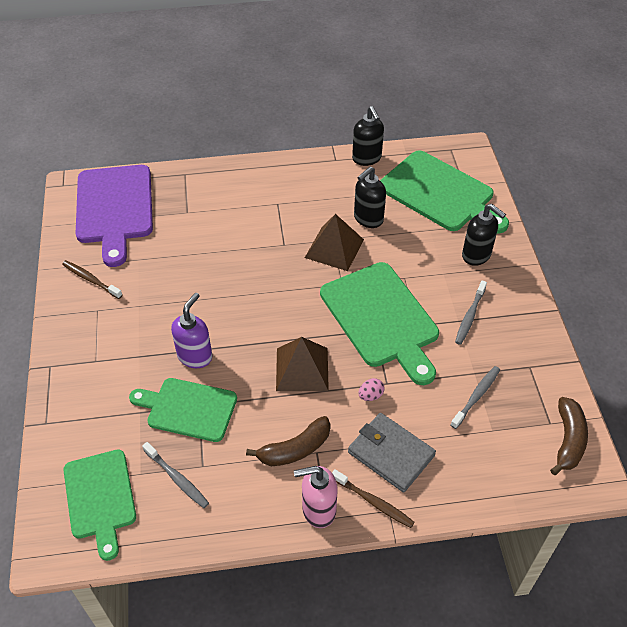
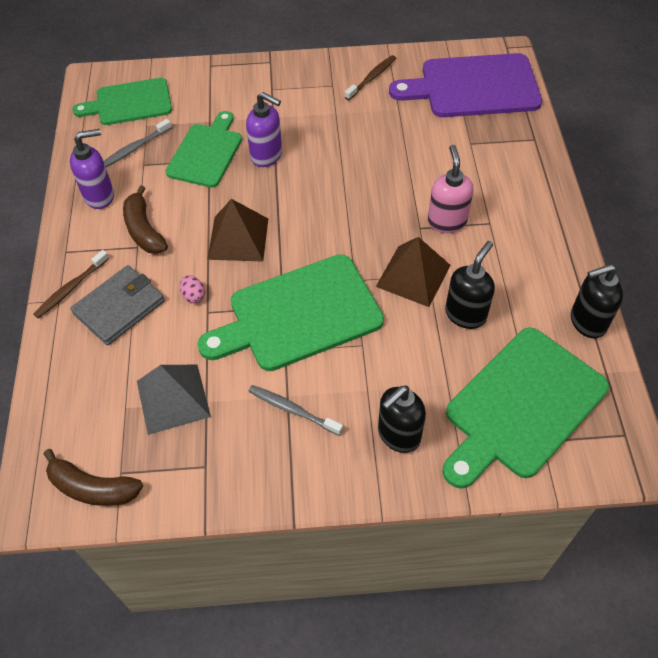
camera: 95 degrees right, 5 degrees up
(249, 500) = (100, 196): none -> purple soap dispenser
(318, 510) = (76, 245): pink soap dispenser -> pink soap dispenser (447, 221)
(368, 219) = (465, 314): black soap dispenser -> black soap dispenser turned 75 degrees clockwise
(476, 396) = (173, 398): grey toothbrush -> grey pyramid

